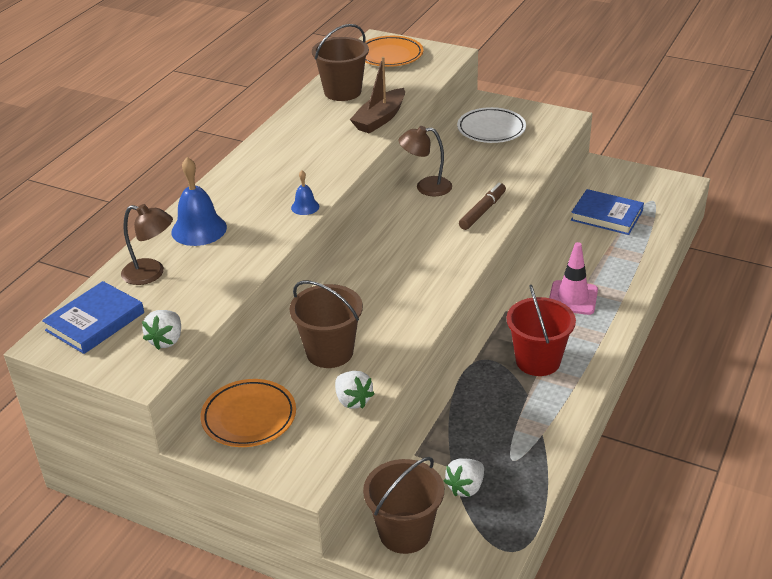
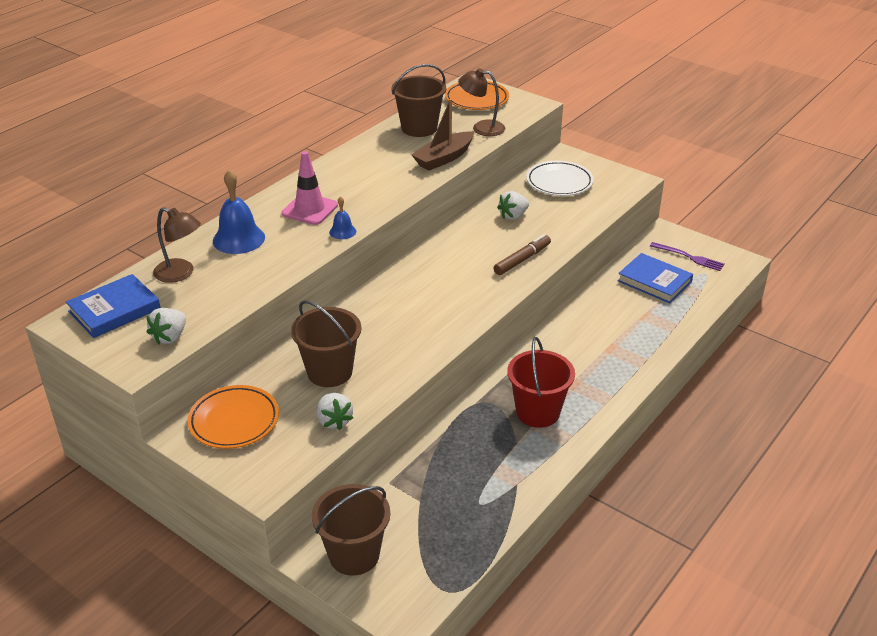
camera: 10 degrees right, 0 degrees up
(426, 187) = (477, 229): brown lamp -> brown lamp (481, 128)
(465, 487) = (426, 522): white strawberry -> white strawberry (513, 216)
(573, 298) = (593, 356): pink traffic cone -> pink traffic cone (309, 209)
(632, 187) = (689, 257): none -> purple fork

